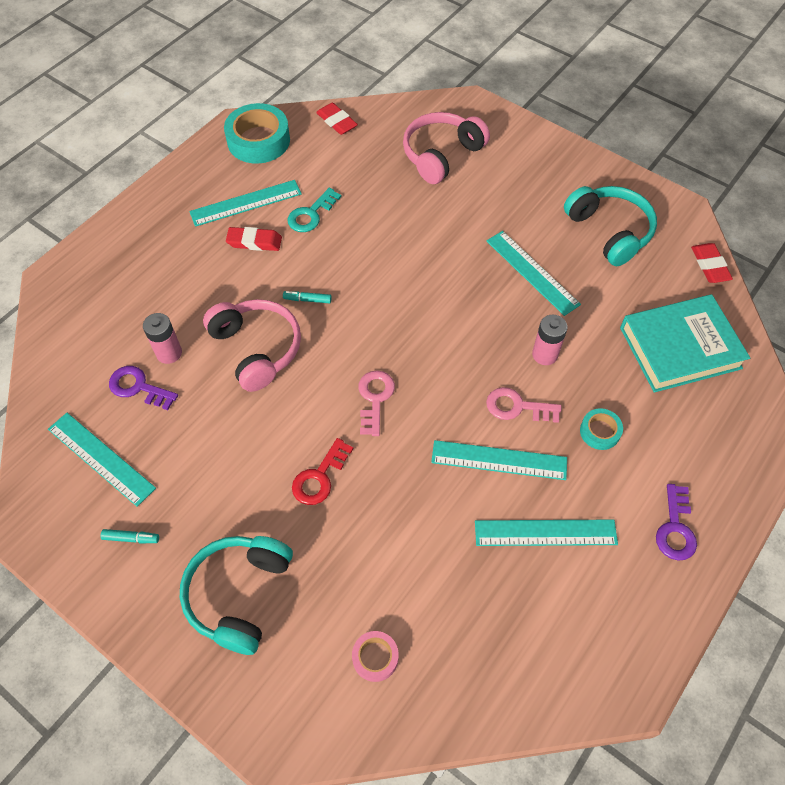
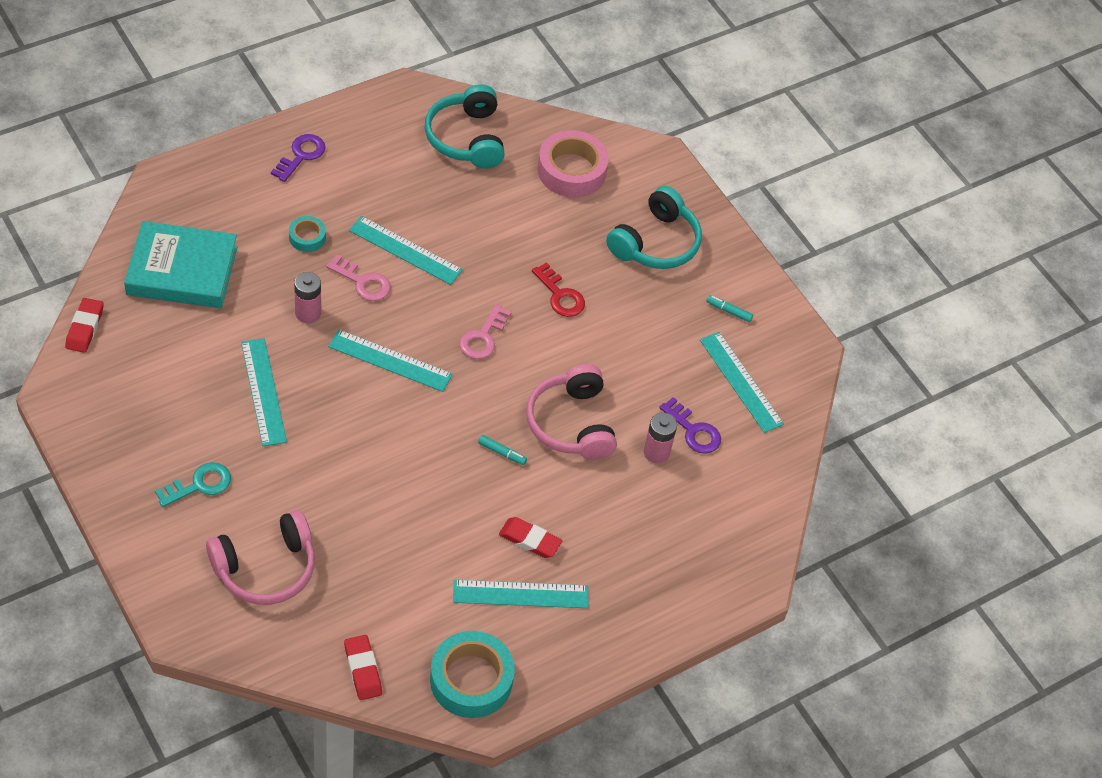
camera: 165 degrees left, 5 degrees down
(311, 214) = (454, 549): turquoise key -> turquoise key (199, 484)
(319, 477) = (560, 295): red key -> red key turned 90 degrees clockwise
(375, 657) = (571, 170): pink tape -> pink tape, size x1.96
(545, 533) = (402, 191): turquoise ruler -> turquoise ruler (390, 360)
(609, 231) = (152, 401): turquoise headphones -> turquoise headphones (466, 138)

